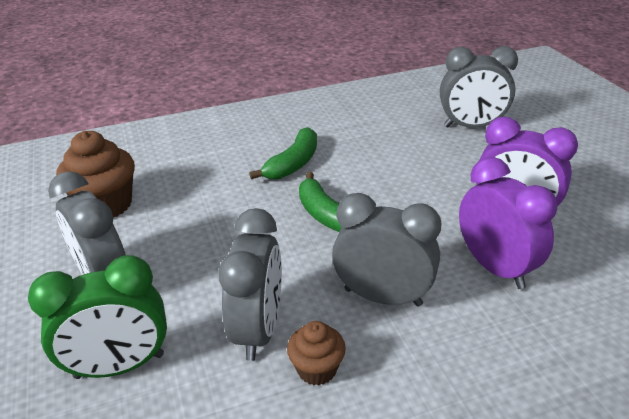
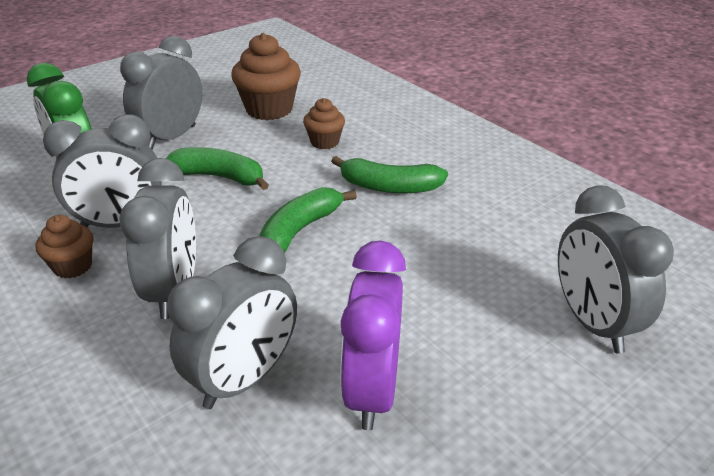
camera: 70 degrees right, 0 degrees up
(199, 182) = (324, 142): none -> brown cupcake
(215, 252) = (220, 177): none -> green banana
(495, 267) = (244, 379): purple clock -> grey clock

